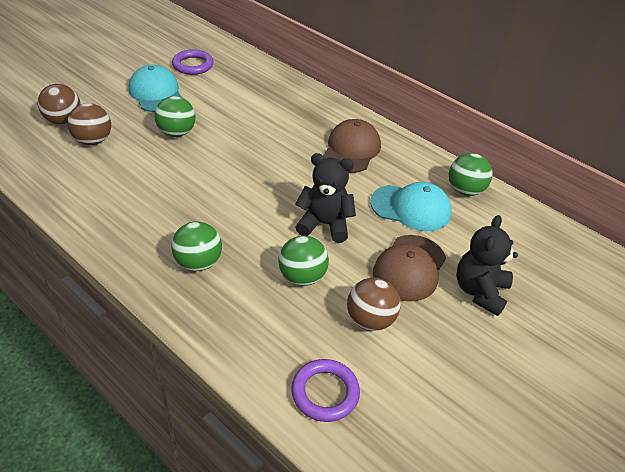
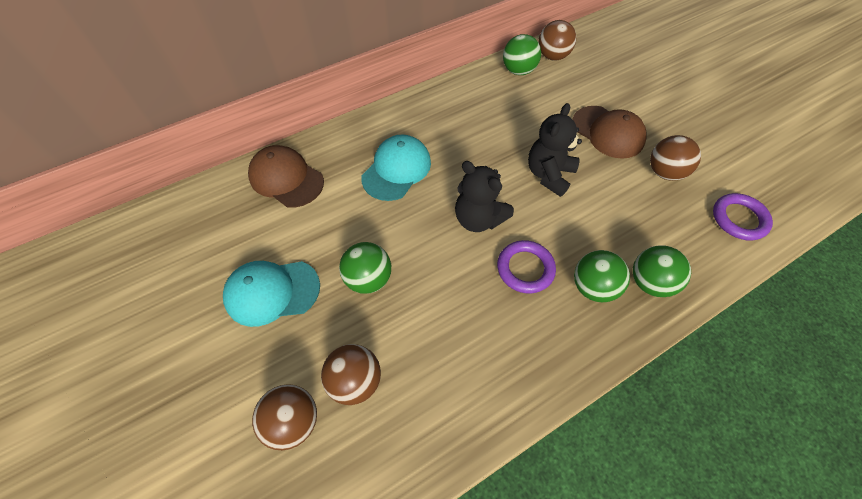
camera: 70 degrees left, 15 degrees up
(193, 65) = (222, 240): purple ring -> purple ring (525, 268)
(302, 277) = (615, 206): green ball -> green ball (649, 282)
(351, 150) = (444, 129): brown cap -> brown cap (286, 178)
(411, 208) = (535, 110): turquoise cap -> turquoise cap (396, 170)
(480, 291) = (634, 99): black teddy bear -> black teddy bear (478, 218)
(508, 215) = (552, 56): none -> brown ball

